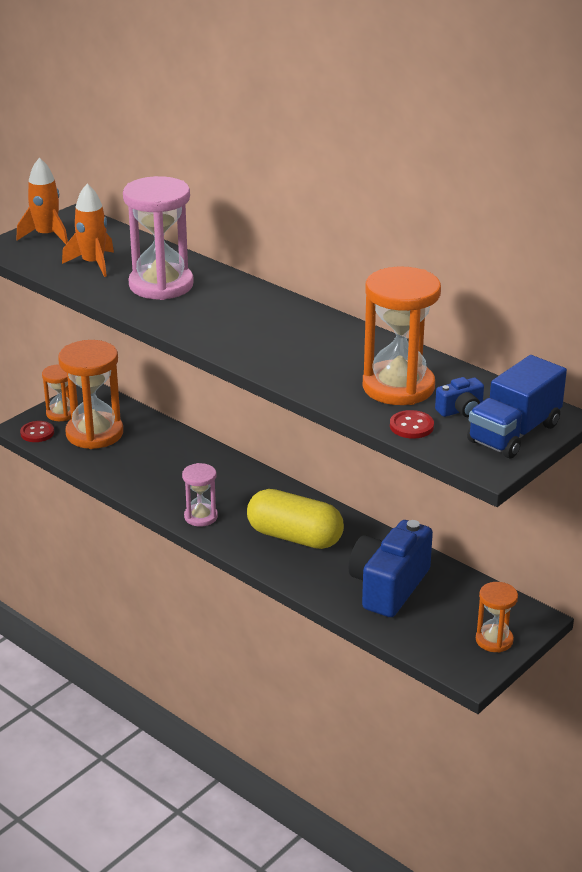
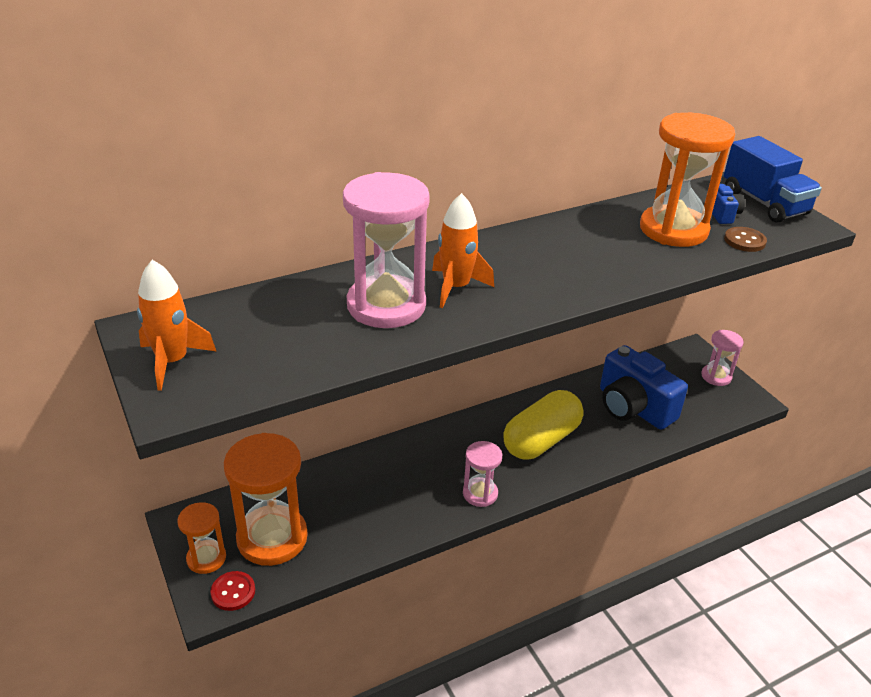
camera: 70 degrees left, 5 degrees up
(93, 264) = (290, 341): orange rocket -> orange rocket (456, 287)
(411, 426) = (744, 241): red button -> brown button
(494, 640) = (716, 376): orange hourglass -> pink hourglass

